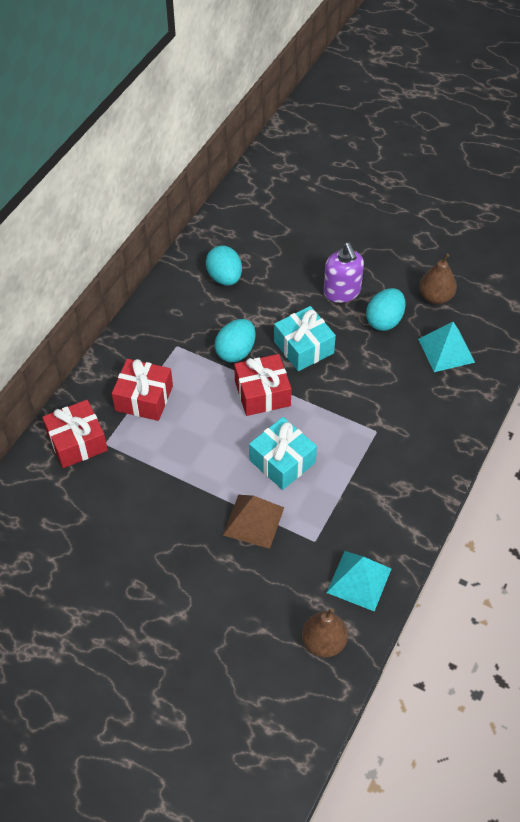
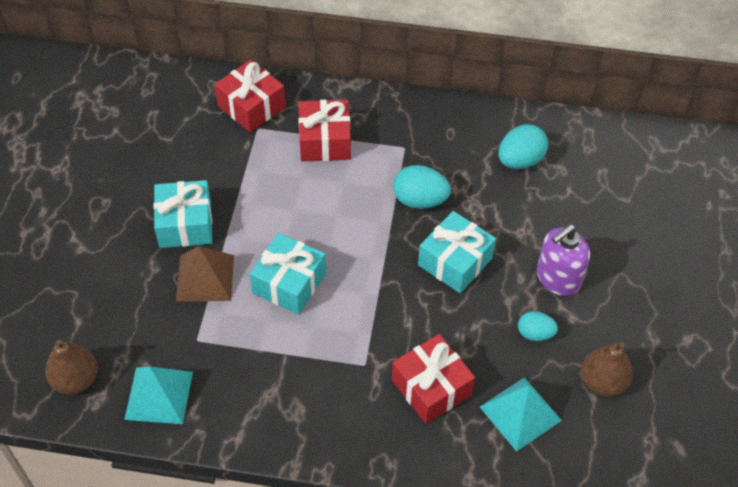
camera: 70 degrees right, 0 degrees up
(190, 523) = (185, 224): none -> turquoise gift
(262, 393) = (373, 240): red gift -> red gift (431, 387)
(384, 321) = (535, 334): turquoise egg -> turquoise egg, size x0.63

